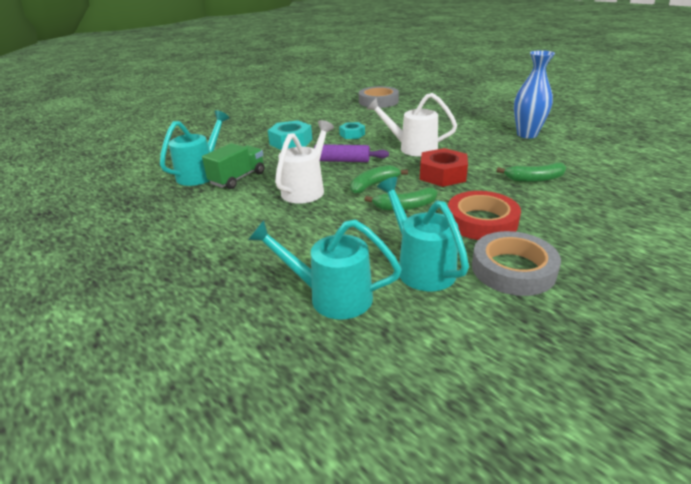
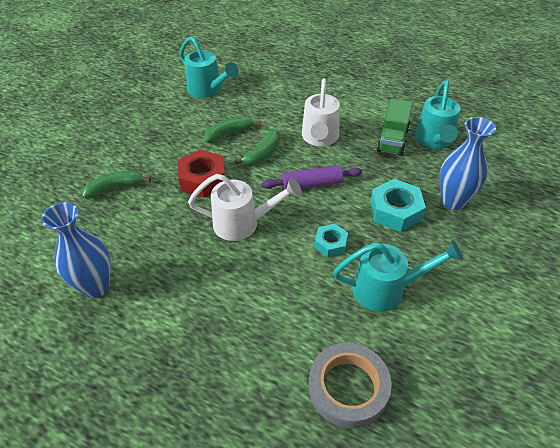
camera: 160 degrees right, 15 degrees up
(243, 142) = (453, 201): none -> blue vase
(331, 296) = (252, 67): turquoise watering can -> turquoise watering can (386, 289)
(481, 221) = (169, 129): red tape -> none
(513, 269) = (154, 98): grey tape -> none

